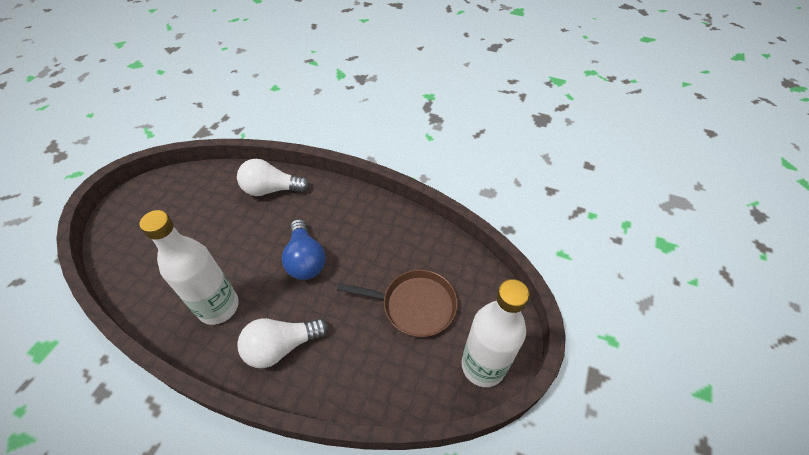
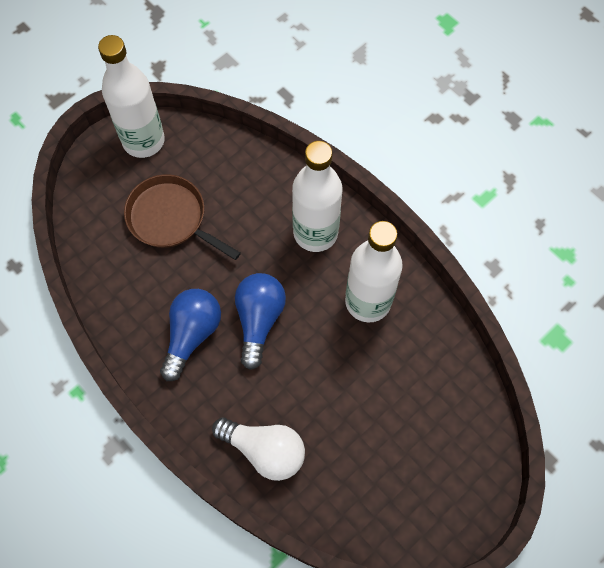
camera: 155 degrees left, 15 degrees up
(281, 346) = (315, 233): white light bulb -> white bottle
(351, 232) = (192, 334): none -> blue light bulb

